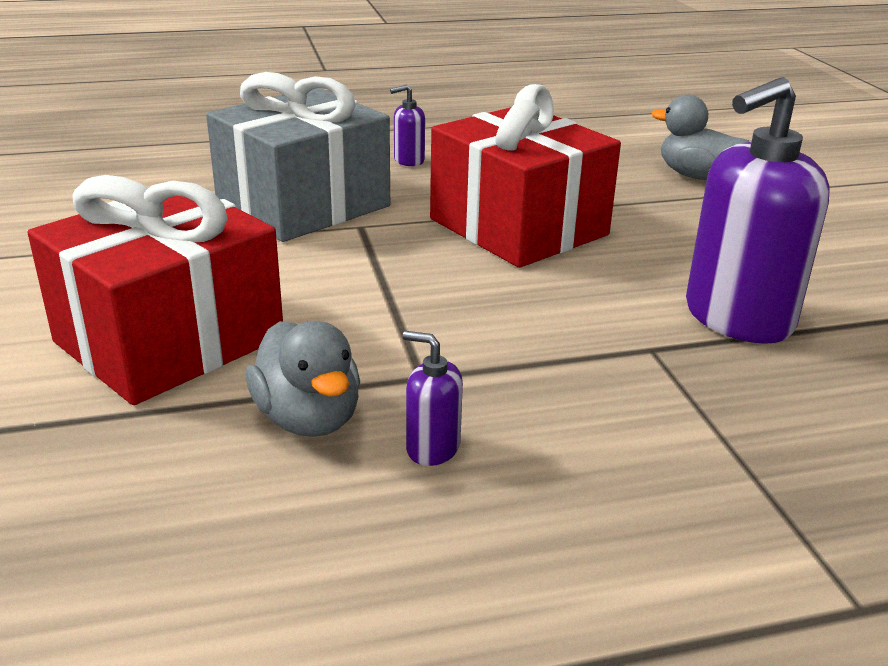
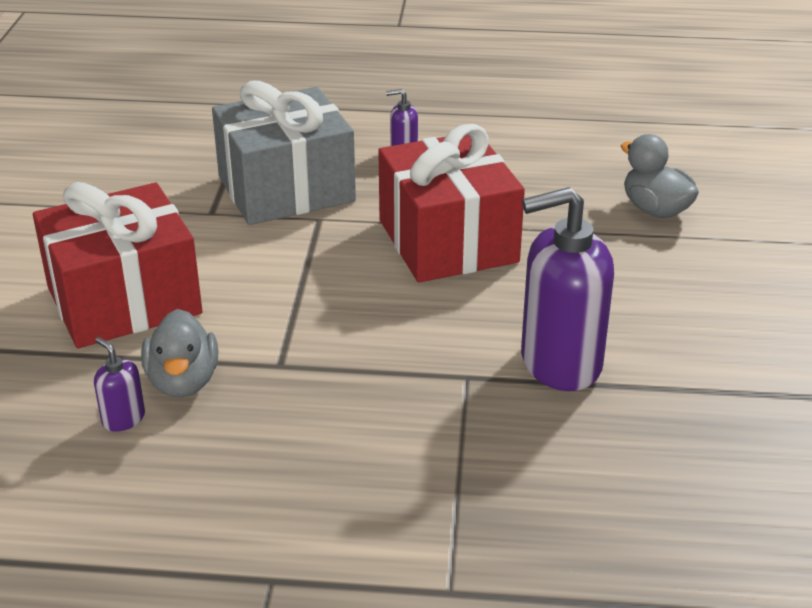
camera: 20 degrees right, 5 degrees up
(432, 448) = (251, 421): purple soap dispenser -> purple soap dispenser (123, 419)

